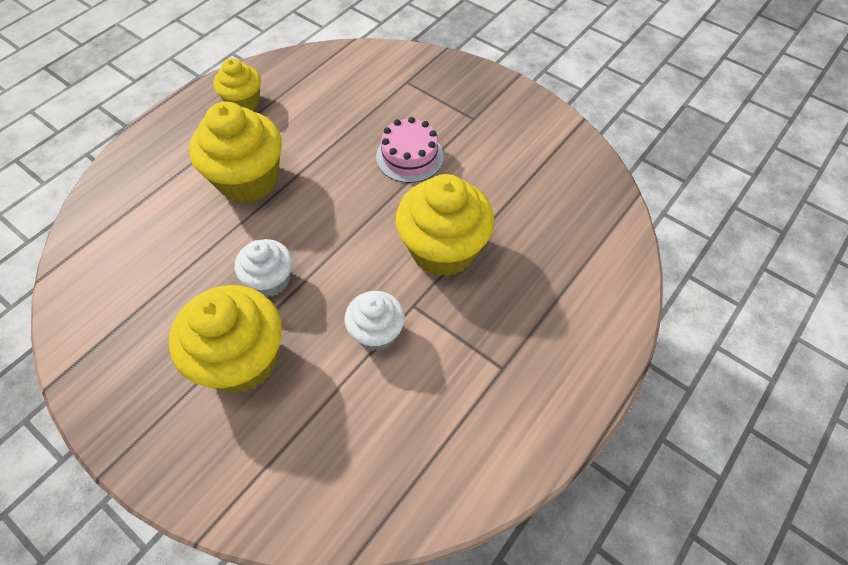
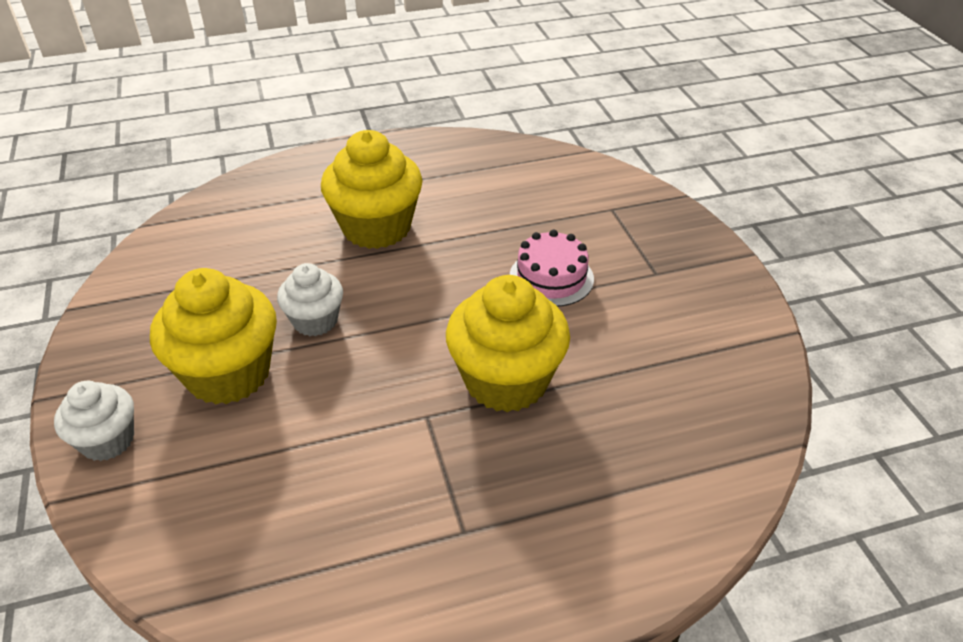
camera: 35 degrees right, 15 degrees down
(244, 102) = (433, 162): yellow cupcake -> none
(376, 332) = (367, 420): white cupcake -> white cupcake (107, 440)

